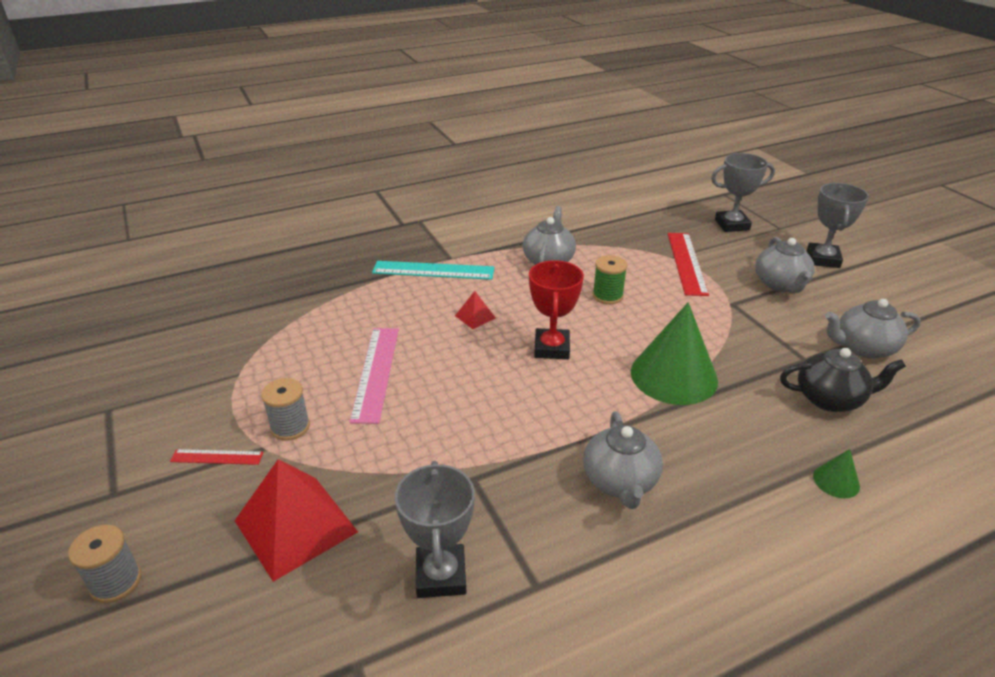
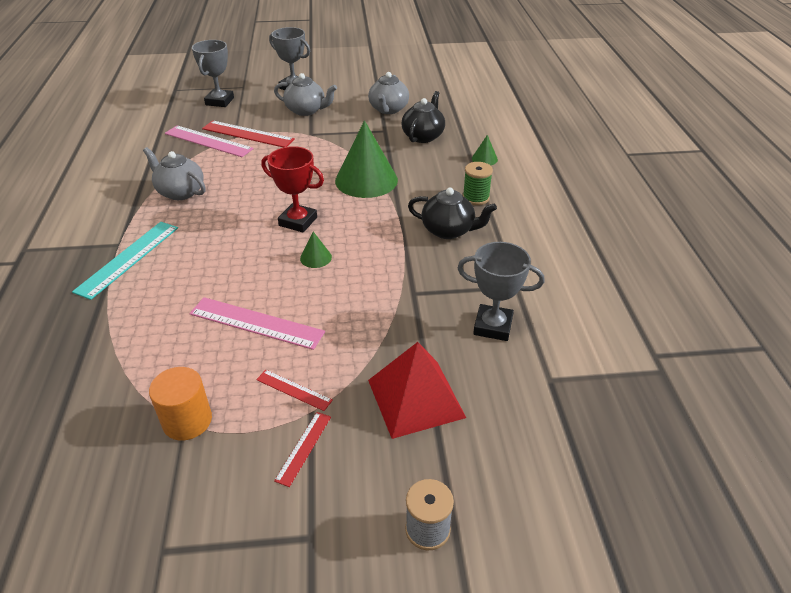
camera: 70 degrees left, 5 degrees up
(242, 375) = (187, 421): none -> orange cylinder
(290, 427) = (294, 390): grey spool -> red ruler
(475, 317) = (224, 250): red pyramid -> none
(496, 380) = (316, 257): none -> green cone
(607, 296) = (256, 179): green spool -> green spool (476, 198)
(620, 482) = (449, 230): grey teapot -> black teapot
(649, 245) = (208, 141): none -> pink ruler

